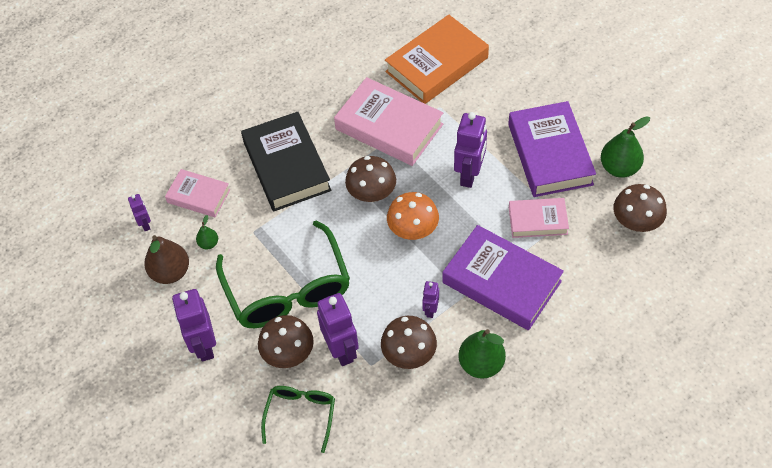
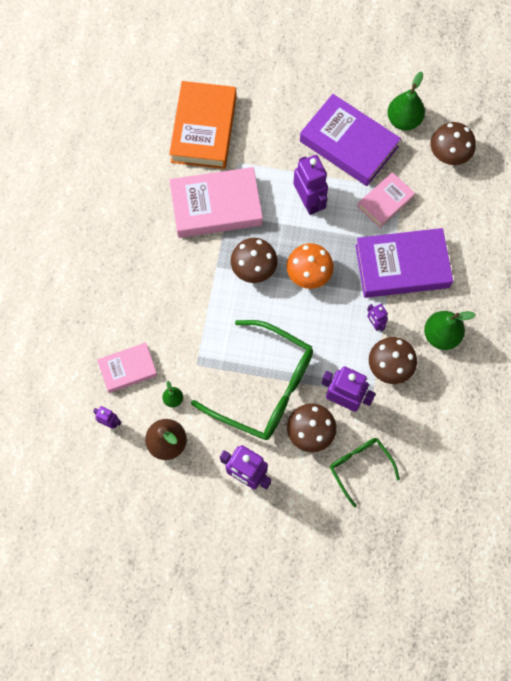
camera: 45 degrees left, 15 degrees up
(286, 166) = (171, 295): black book -> none

